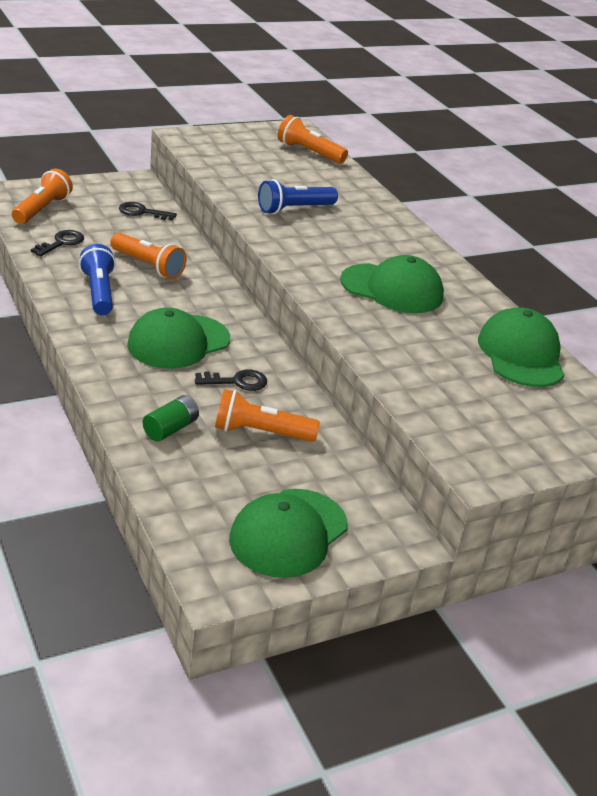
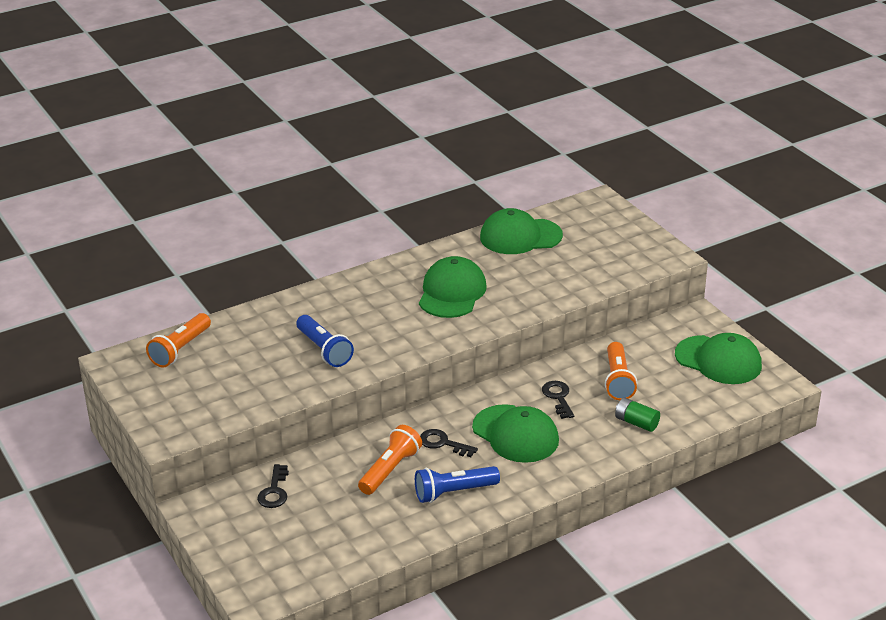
camera: 90 degrees left, 0 degrees up
(42, 209) = (294, 564): orange flashlight -> none
(61, 243) = (366, 535): black key -> black key (443, 443)

